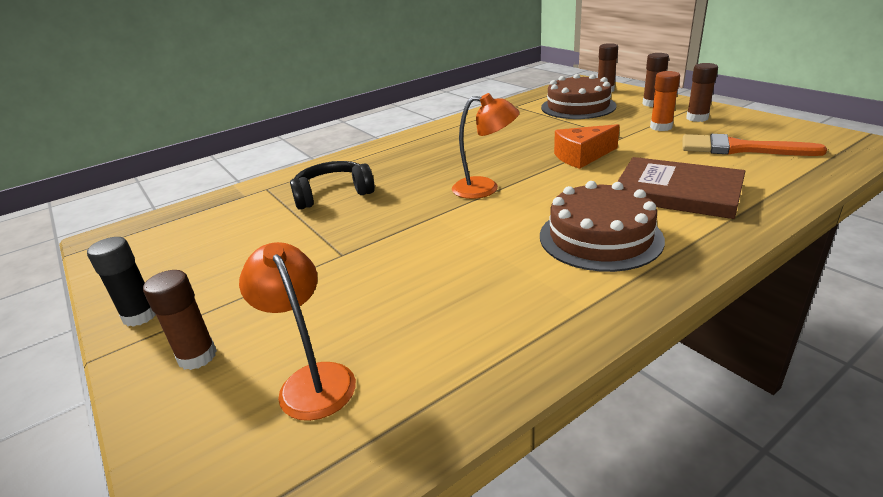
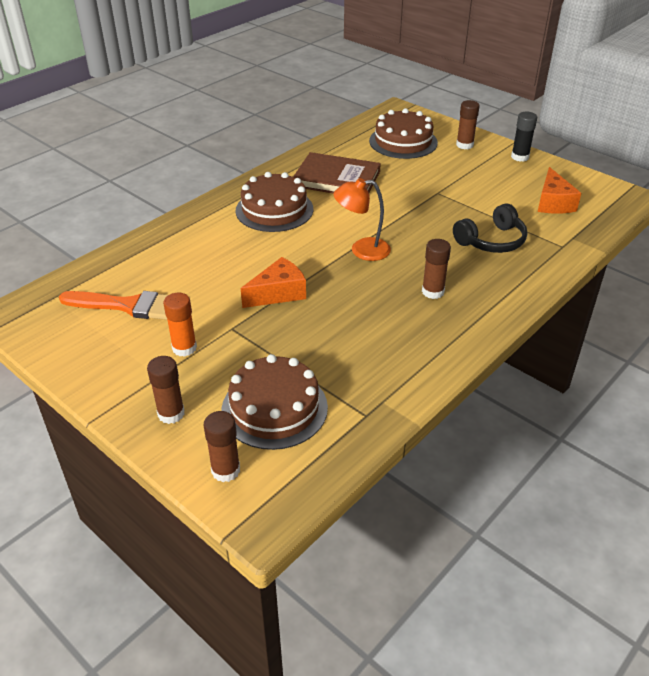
camera: 165 degrees right, 10 degrees up
(207, 233) = (553, 203): none -> orange cheese
(312, 380) = (403, 142): orange lamp -> brown cake
(677, 192) = (210, 249): brown book -> brown book (336, 179)
(697, 118) = (134, 369): brown glue stick -> brown glue stick (433, 292)

